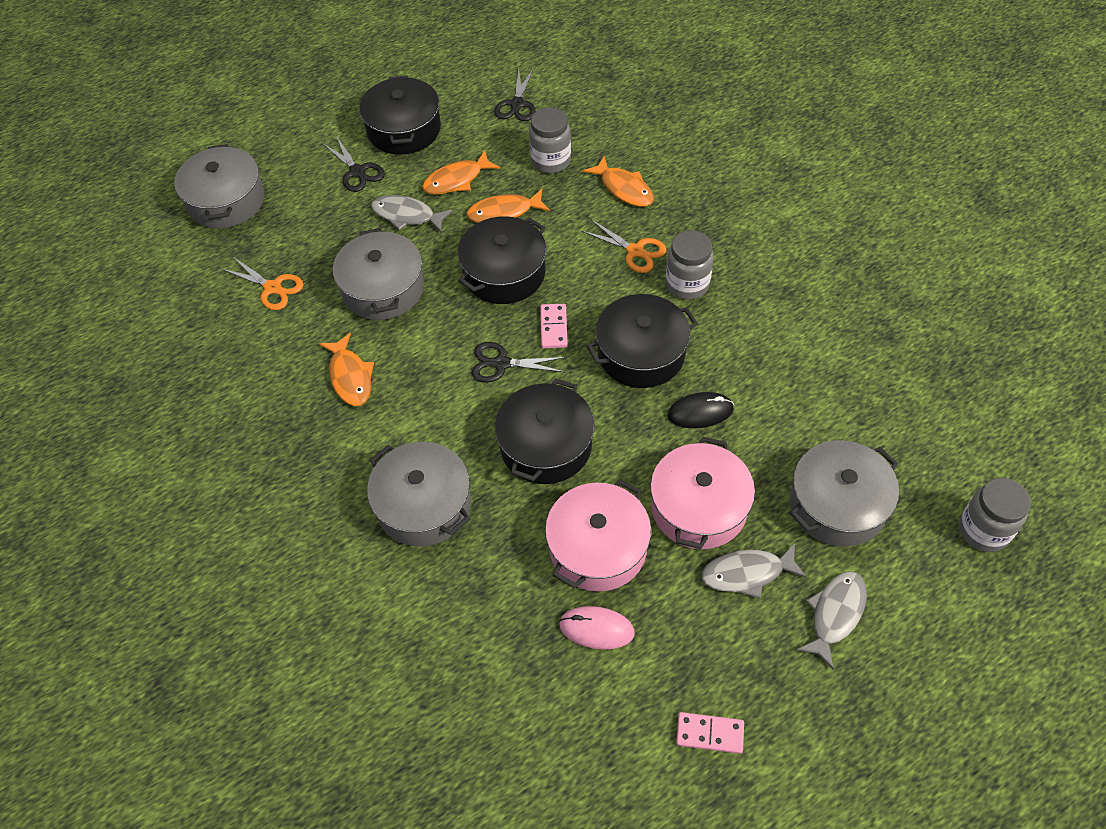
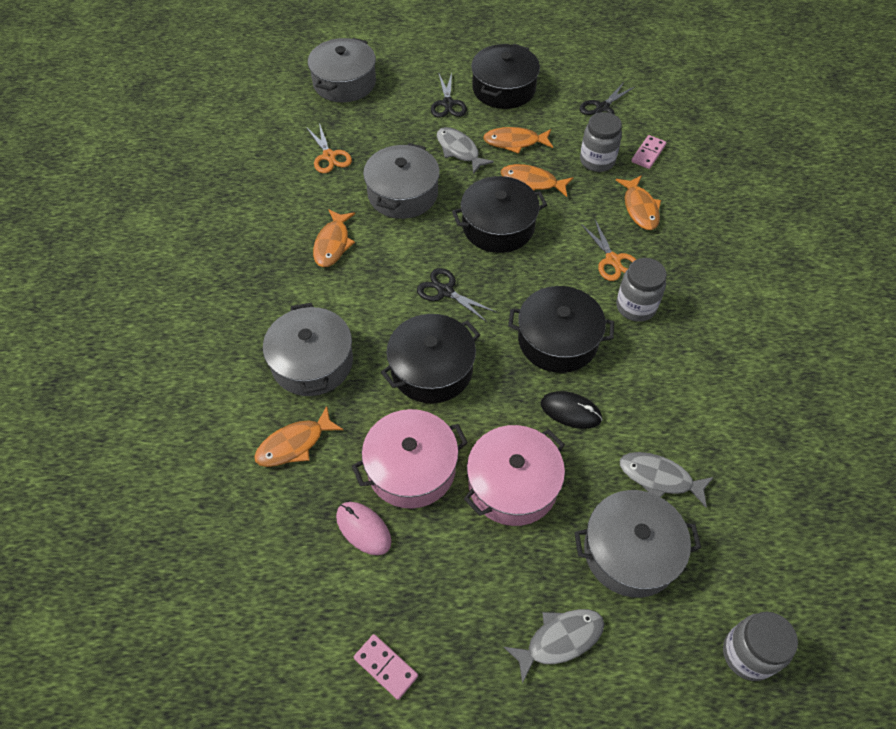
camera: 30 degrees right, 0 degrees up
(469, 592) = (294, 444): none -> orange fish
(553, 327) = (504, 285): pink domino -> pink domino (648, 153)
(747, 573) = (512, 560): grey fish -> grey fish (659, 478)

